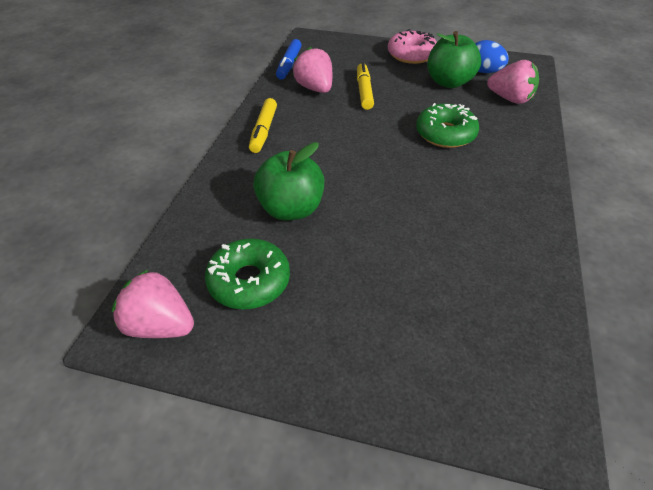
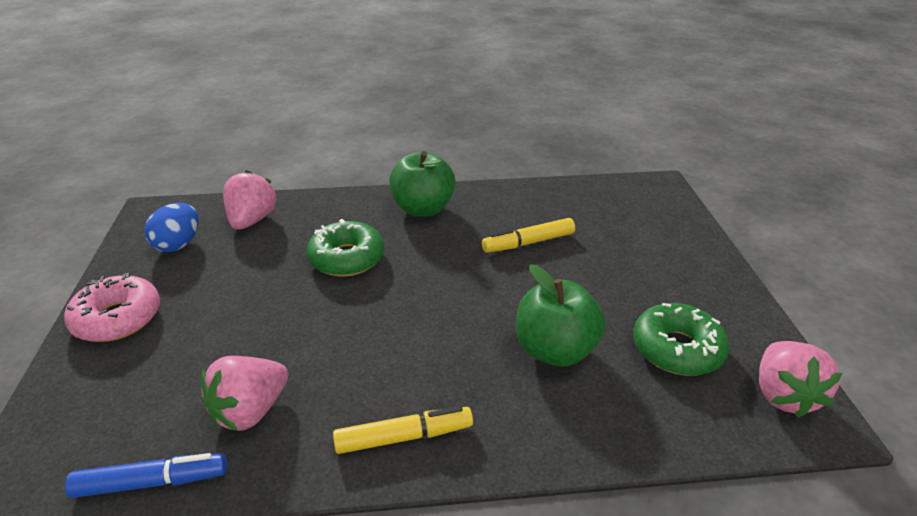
camera: 110 degrees left, 10 degrees down
(364, 91) = (251, 348): yellow marker -> yellow marker (528, 242)
(449, 82) = (213, 270): green apple -> green apple (423, 209)

